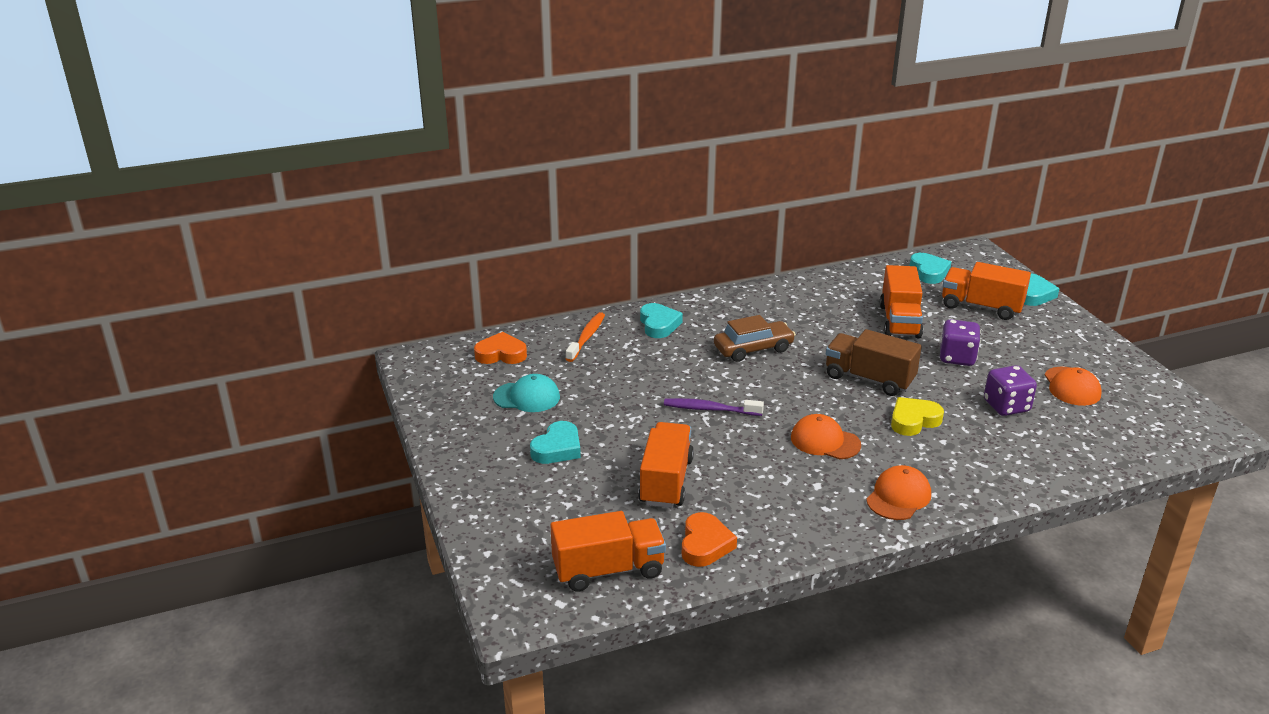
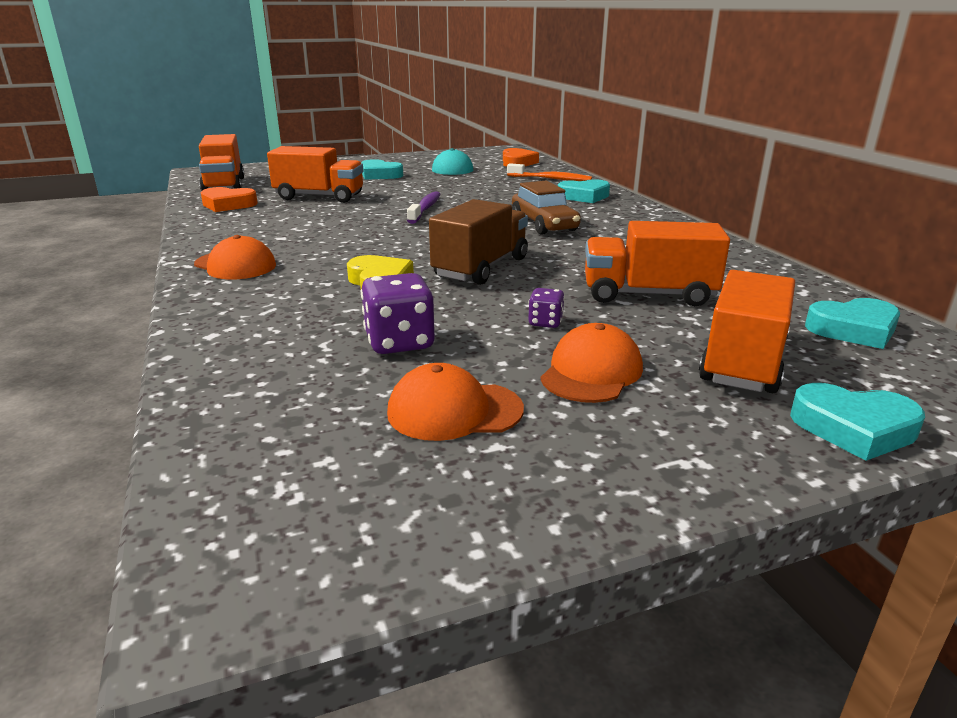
camera: 90 degrees right, 5 degrees down
(825, 441) = (354, 243): orange cap -> orange cap (591, 372)
(957, 358) = (545, 322): purple dice -> purple dice, size x0.54

